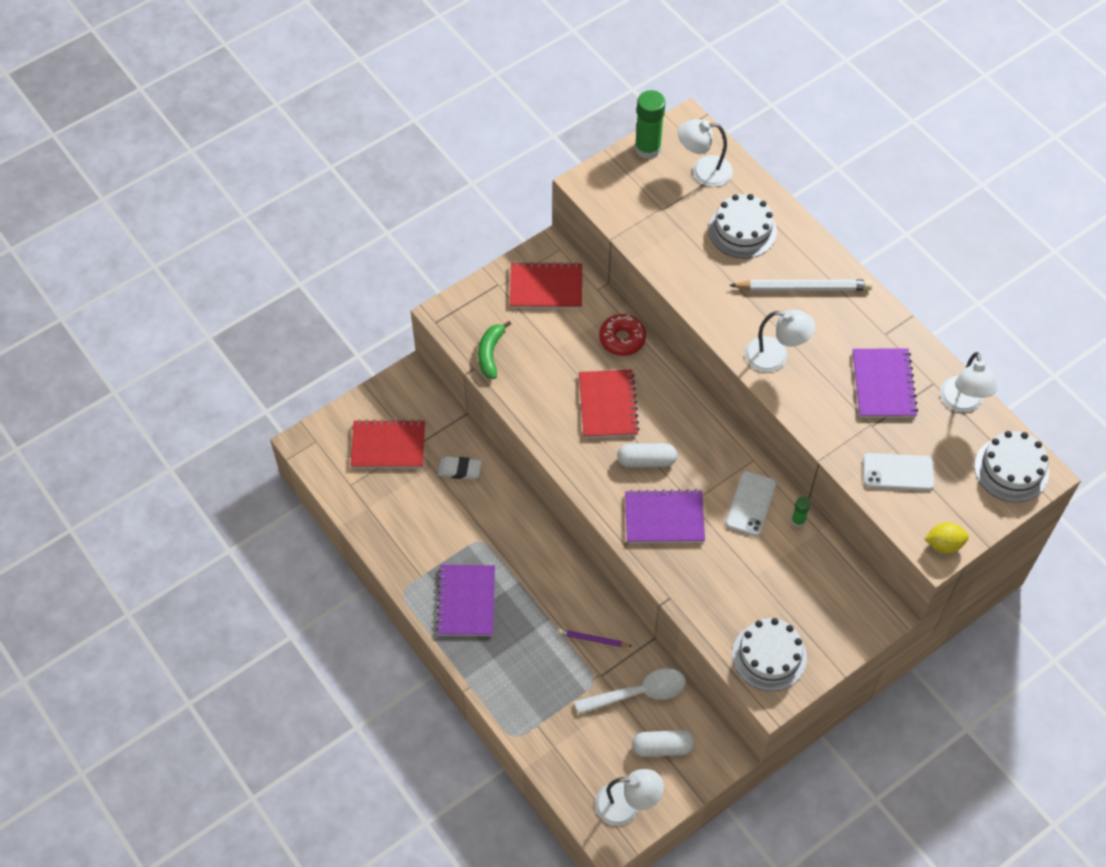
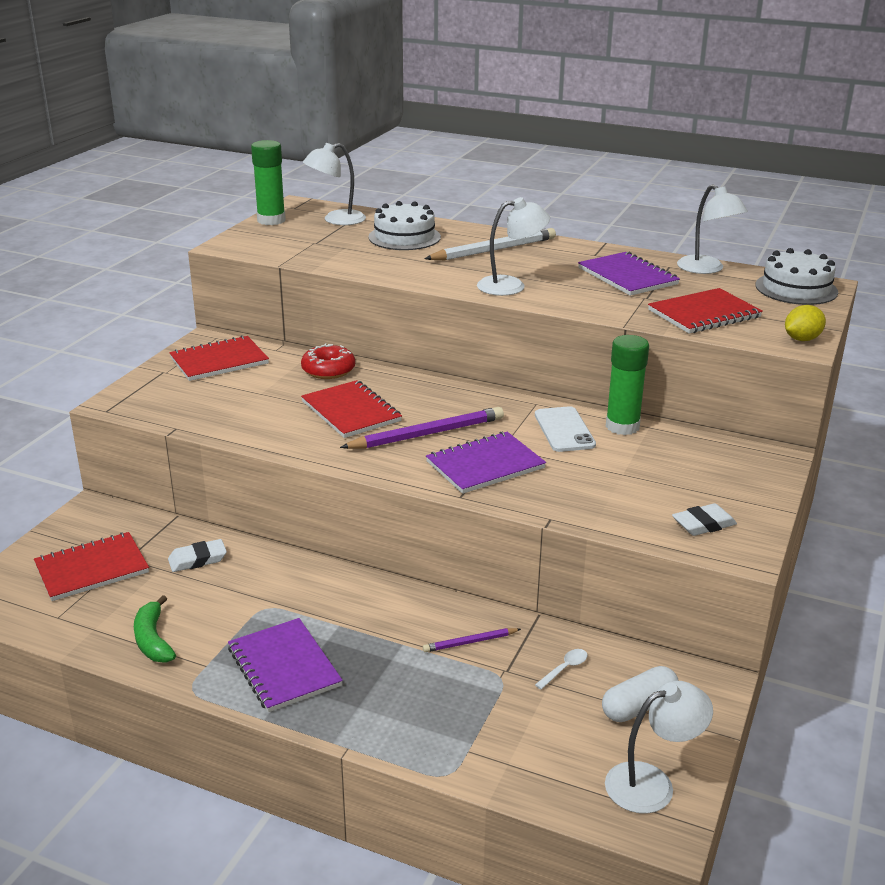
camera: 30 degrees left, 30 degrees down
(490, 353) = (188, 414): green banana -> green banana (153, 640)
(638, 693) = (564, 669): white spoon -> white spoon, size x0.45
(646, 460) = (427, 434): white capsule -> purple pencil
(769, 656) = (703, 524): white cake -> white eraser
(798, 521) = (622, 426): green glue stick -> green glue stick, size x2.03
(898, 472) = (704, 314): white phone -> red notebook

